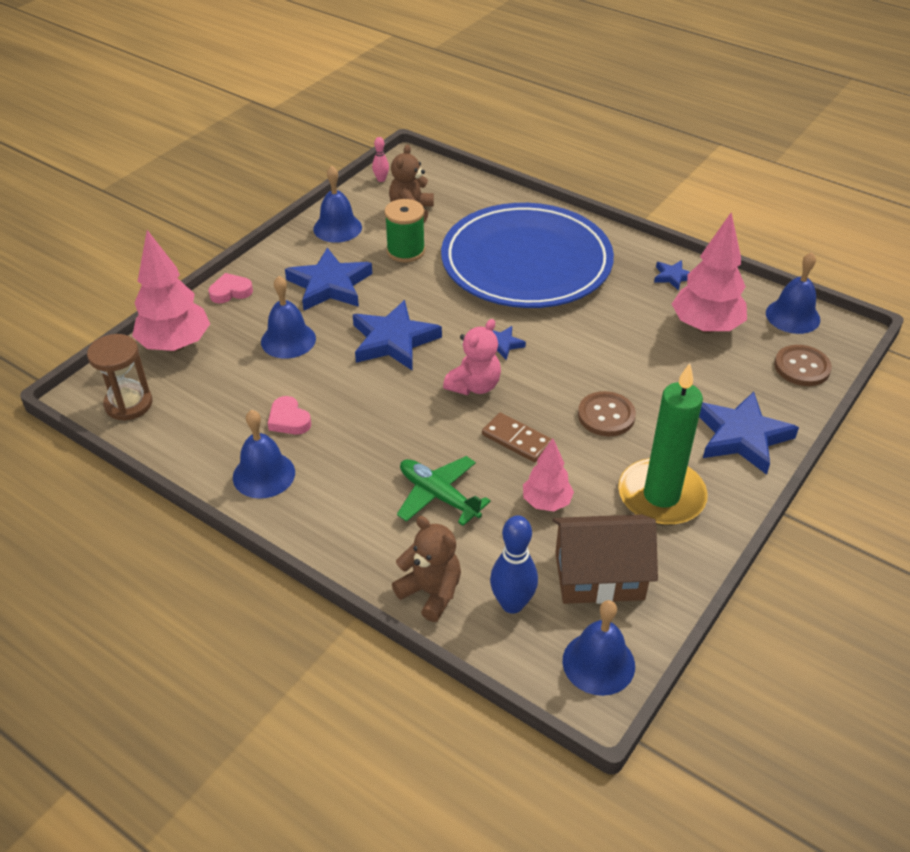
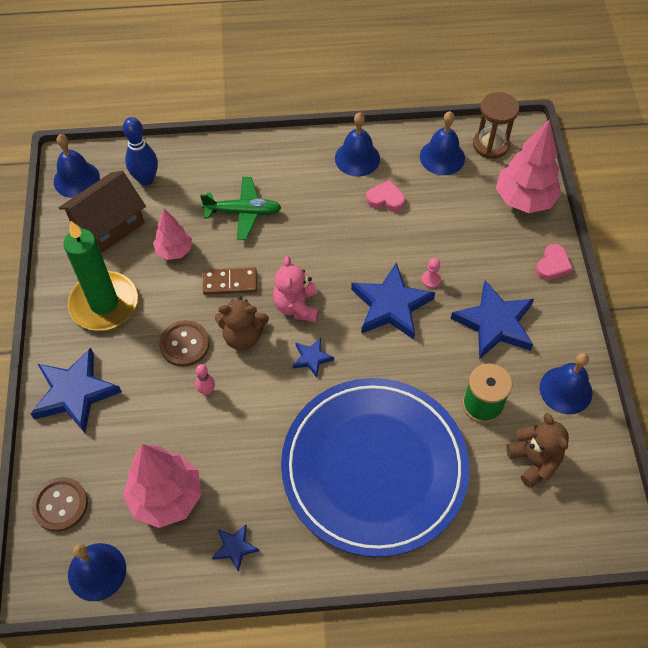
camera: 140 degrees right, 15 degrees up
(288, 340) = (460, 254): blue bell -> blue bell (442, 157)
(337, 338) = (431, 280): none -> pink pawn
(381, 179) = (609, 486): pink bowling pin -> pink bowling pin (207, 391)
(431, 592) = (195, 158): brown teddy bear -> brown teddy bear (243, 336)

